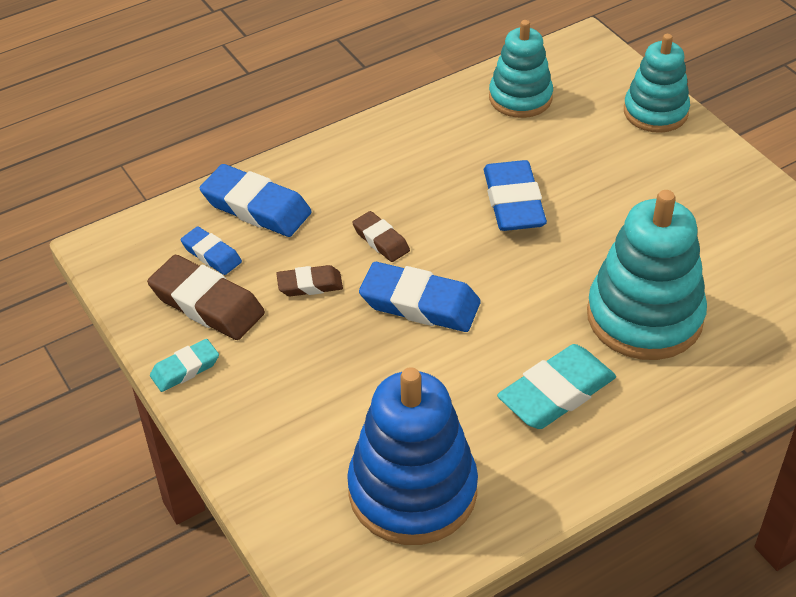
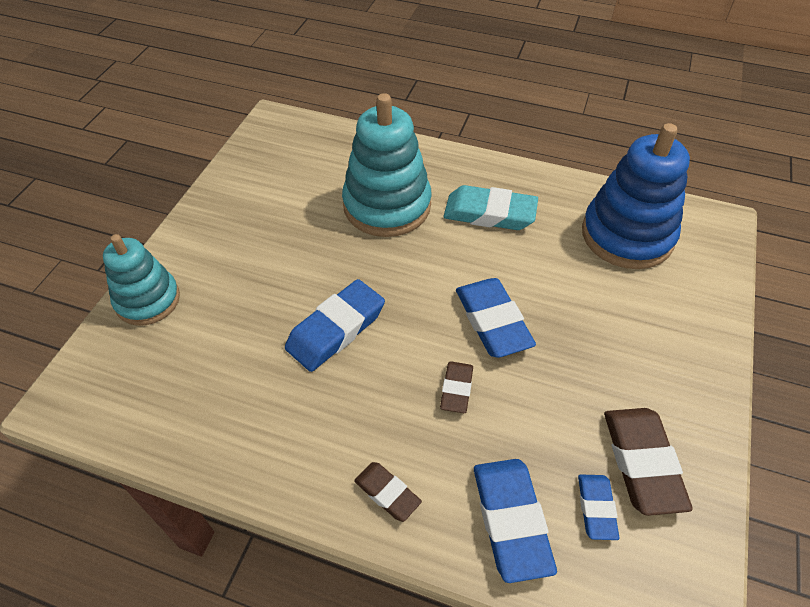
camera: 130 degrees left, 5 degrees up
(185, 369) = (705, 423): turquoise eraser -> none
(310, 285) = (547, 404): brown eraser -> brown eraser (387, 493)
(520, 98) = (187, 406): turquoise stacking toy -> none

